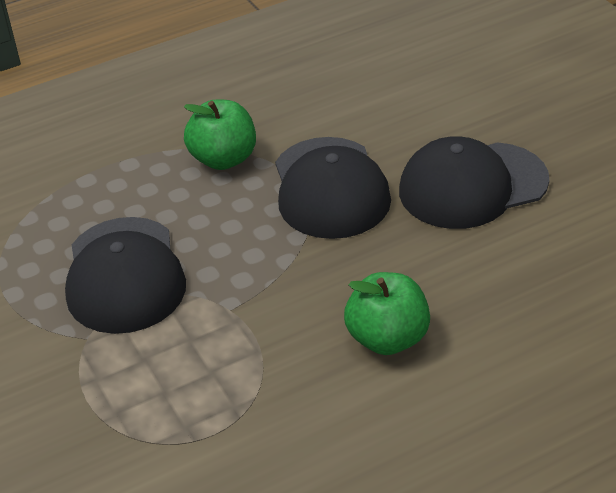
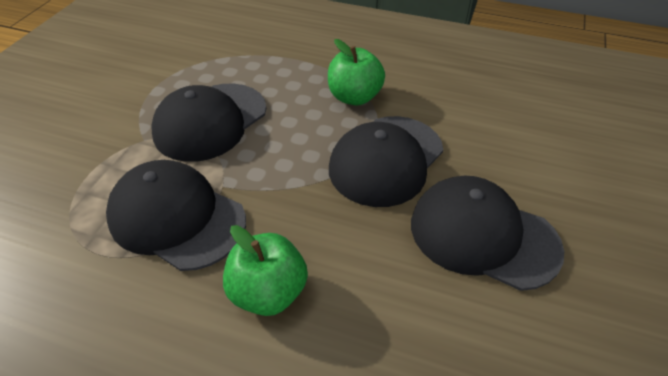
camera: 45 degrees right, 5 degrees up
(234, 359) = (176, 218): none -> black cap

